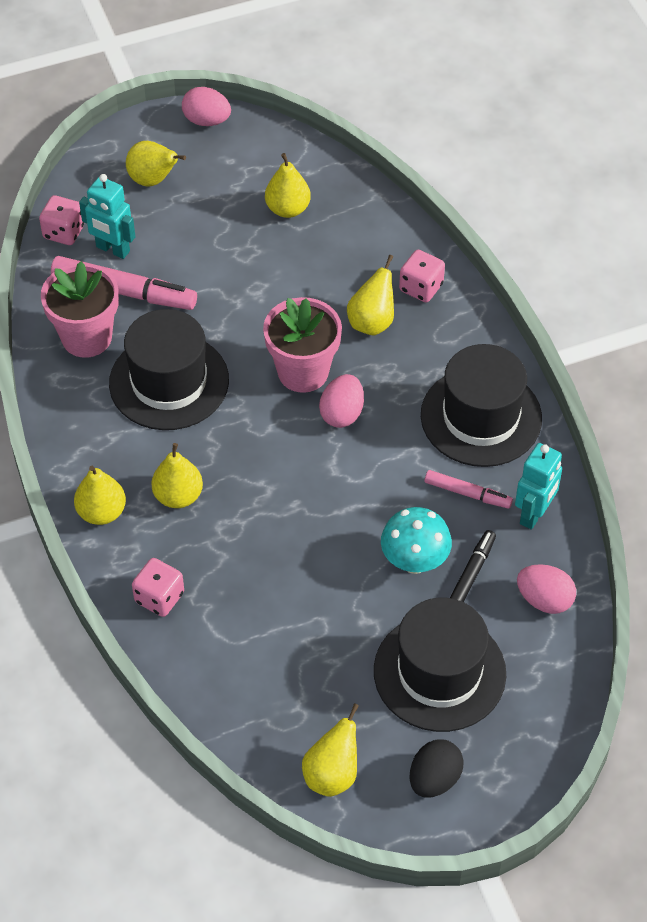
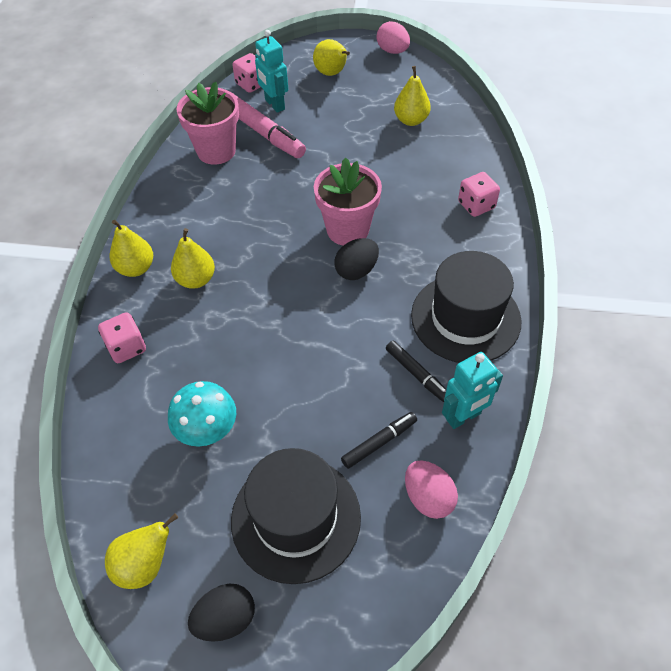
camera: 30 degrees right, 0 degrees up
(169, 382) = (248, 199): black hat -> none
(342, 413) = (356, 270): pink egg -> black egg
(372, 322) = (422, 215): yellow pear -> none
(414, 561) = (337, 410): turquoise mushroom -> turquoise mushroom (208, 431)
(467, 493) = (416, 374): pink marker -> black marker

